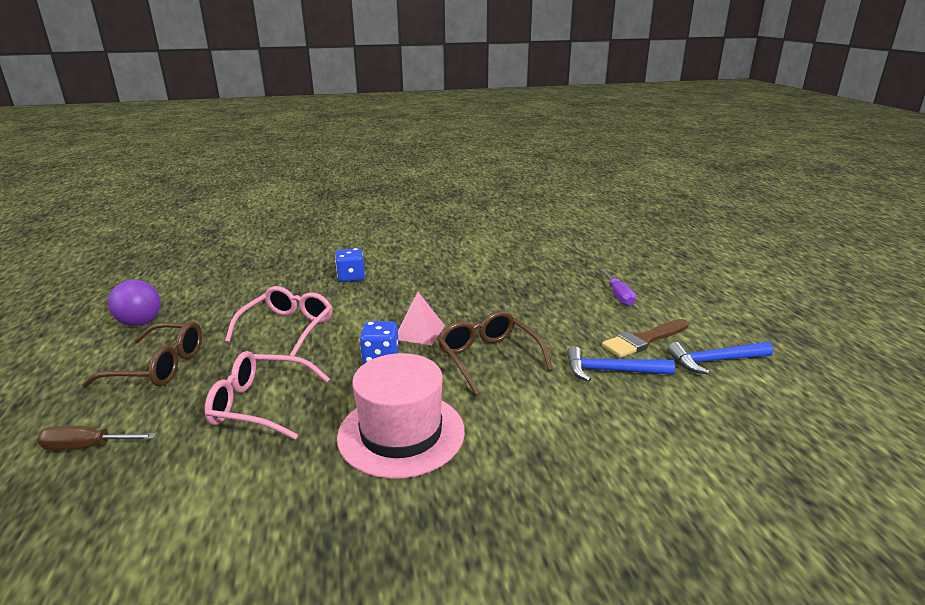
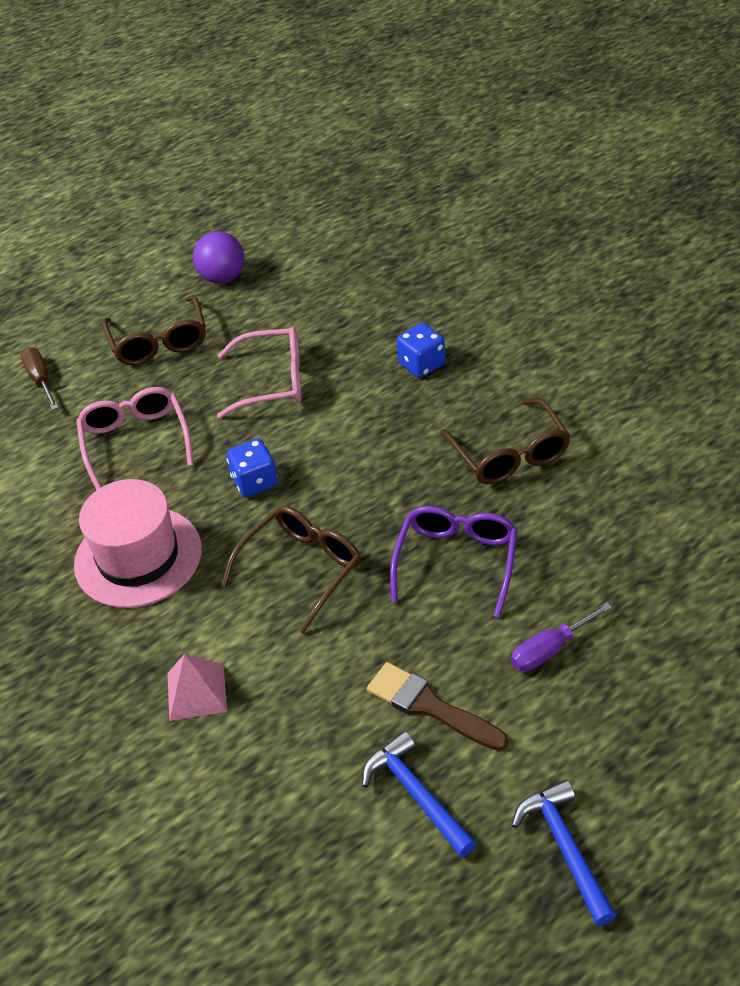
camera: 70 degrees right, 20 degrees up
(419, 332) = (325, 487): pink pyramid -> pink pyramid (196, 692)
(459, 272) = (510, 454): none -> brown glasses
(530, 305) = (457, 562): none -> purple glasses
(611, 371) = (333, 690): blue hammer -> blue hammer (565, 848)

